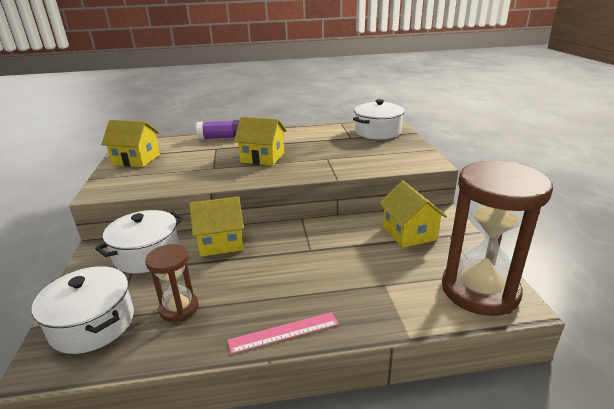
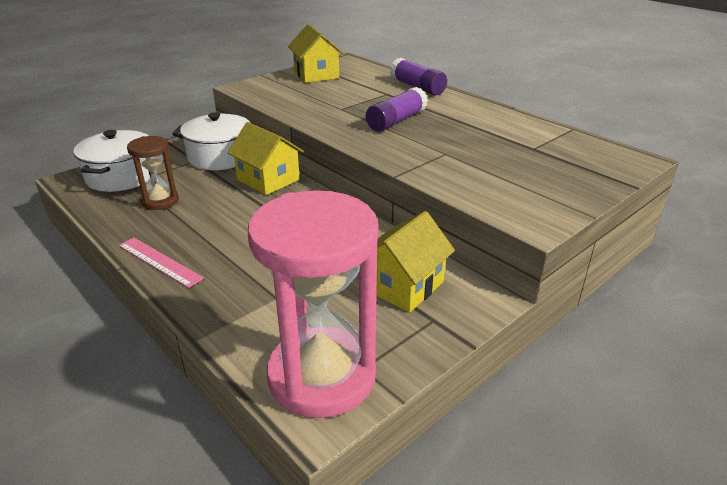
camera: 55 degrees right, 5 degrees up
(262, 157) = (396, 121): yellow house -> purple glue stick
(378, 132) = (585, 160): white pot -> none
(479, 290) = (322, 376): brown hourglass -> pink hourglass

